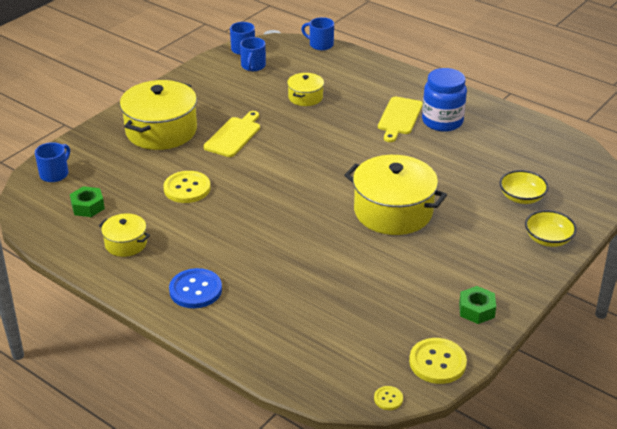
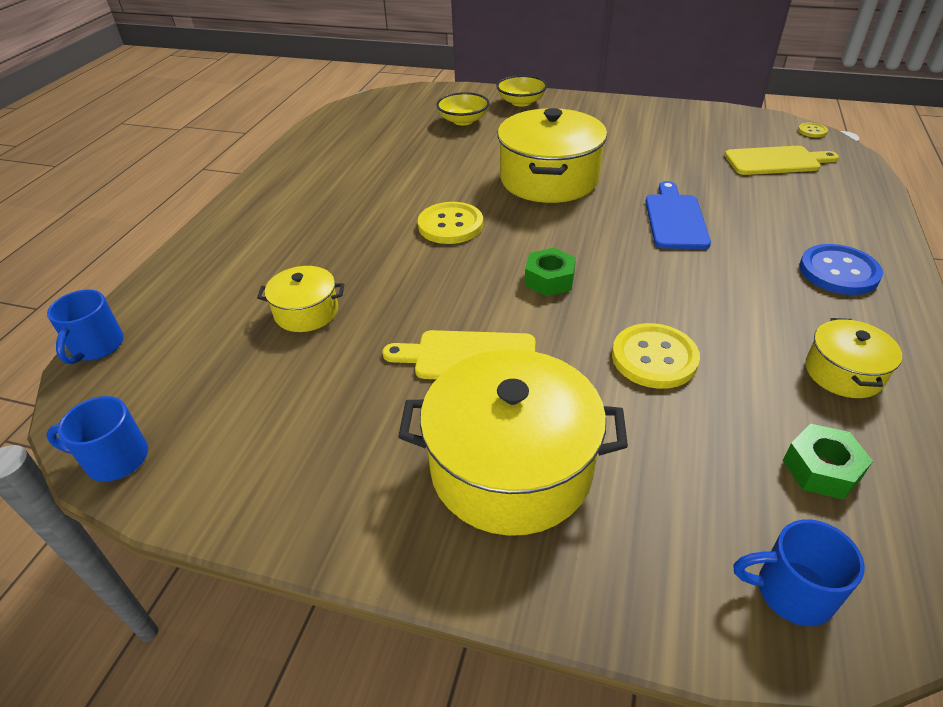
camera: 110 degrees left, 5 degrees up
(253, 66) = (199, 416): blue mug -> none
(302, 248) = (675, 219): none -> blue cutting board
(399, 117) = (335, 215): yellow cutting board -> yellow cutting board (775, 161)
(437, 362) = (741, 120): yellow button -> yellow button (450, 225)
(442, 121) = (332, 184): blue jar -> none
(476, 310) = (655, 116): green nut -> green nut (549, 280)

